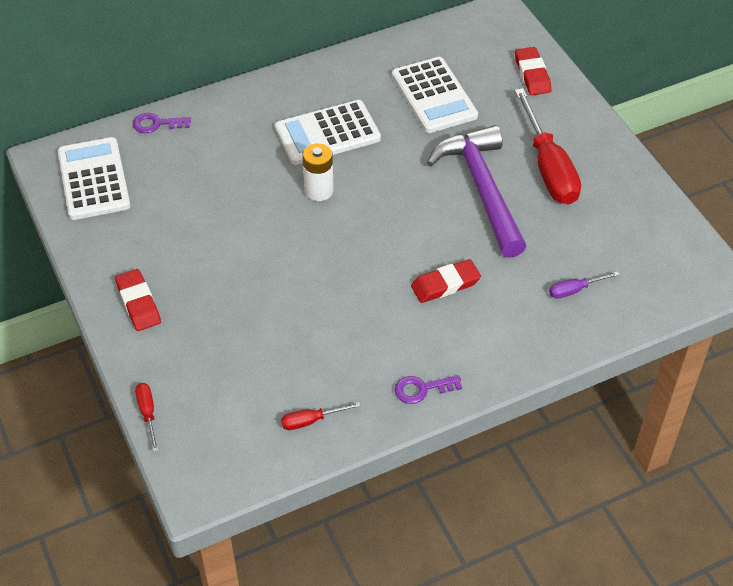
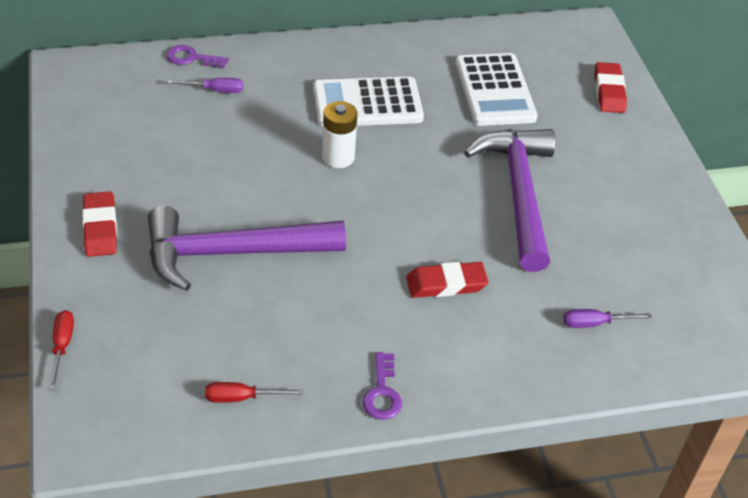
camera: 10 degrees right, 5 degrees down
(94, 179) = (105, 96): white calculator -> none
(189, 151) = (215, 90): none -> purple screwdriver
(259, 299) = (232, 253): none -> purple hammer
(422, 389) = (382, 392): purple key -> purple key turned 90 degrees counterclockwise
(548, 167) = (601, 187): red screwdriver -> none

